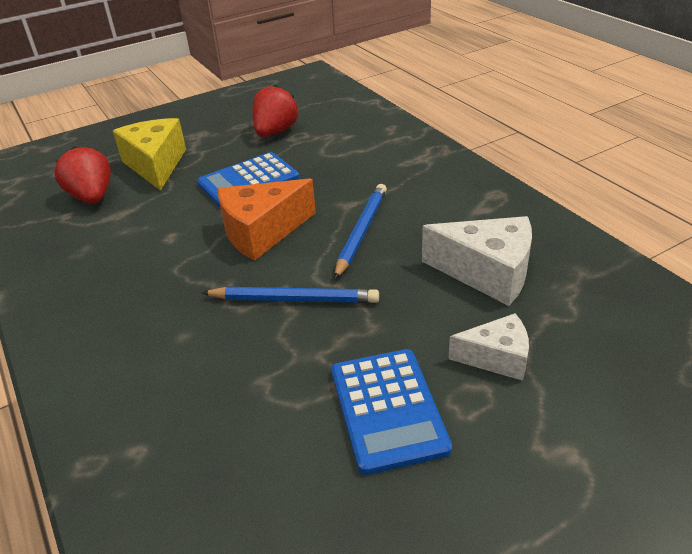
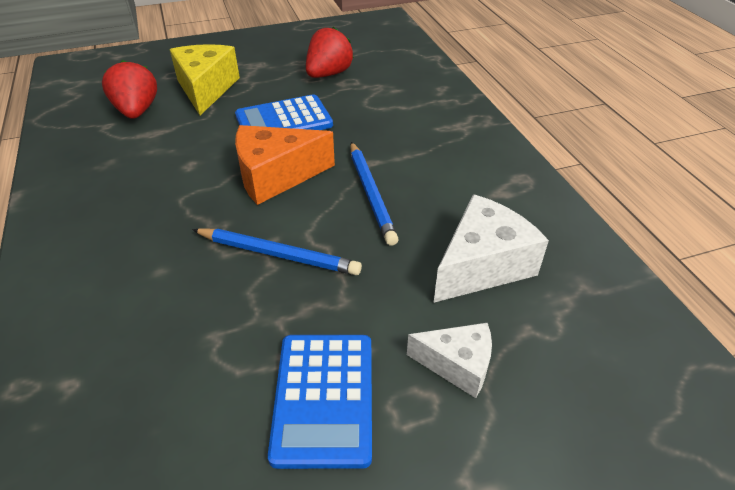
camera: 10 degrees right, 5 degrees up
(361, 231) = (371, 194): blue pencil -> blue pencil turned 135 degrees clockwise
(487, 273) = (482, 265): white cheese -> white cheese turned 75 degrees counterclockwise

